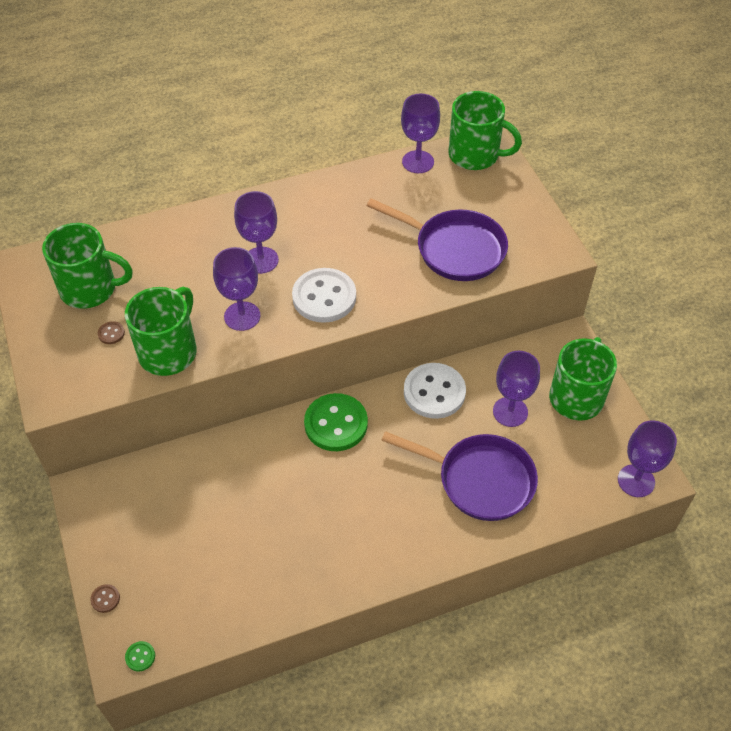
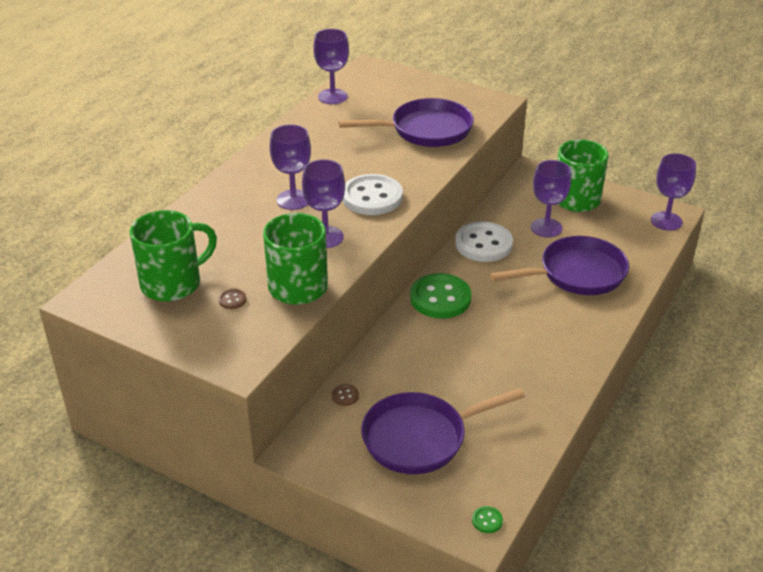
camera: 40 degrees left, 15 degrees down
(105, 599) = (411, 505): brown button -> brown button (345, 396)
(175, 545) = (420, 438): none -> purple pan
(475, 155) = (368, 77): green mug -> none

